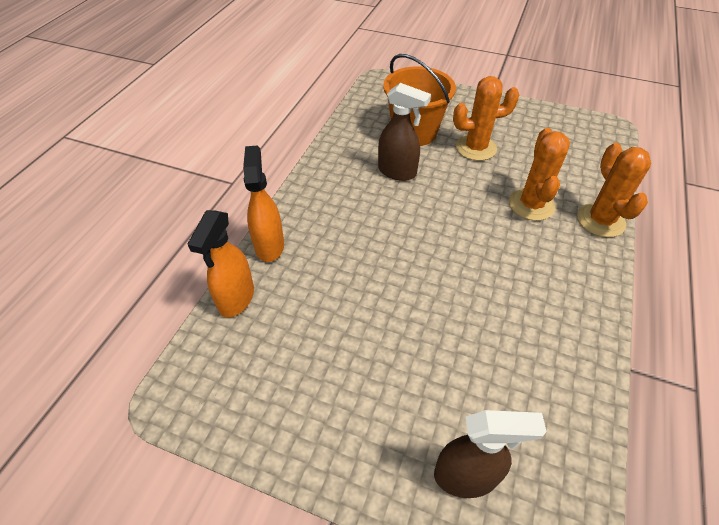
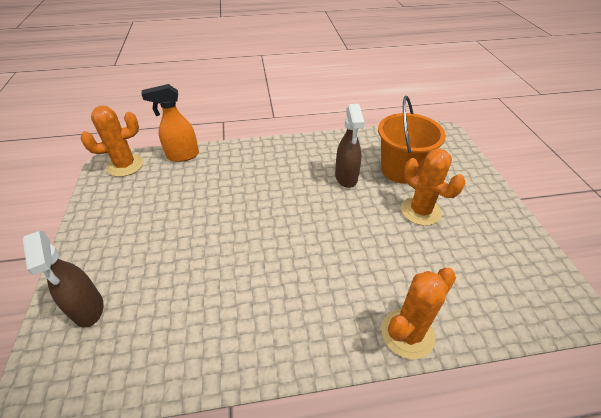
camera: 60 degrees right, 5 degrees down
(269, 245) = (231, 150): orange spray bottle -> none
(531, 205) = (381, 270): orange cactus -> orange cactus (125, 165)

